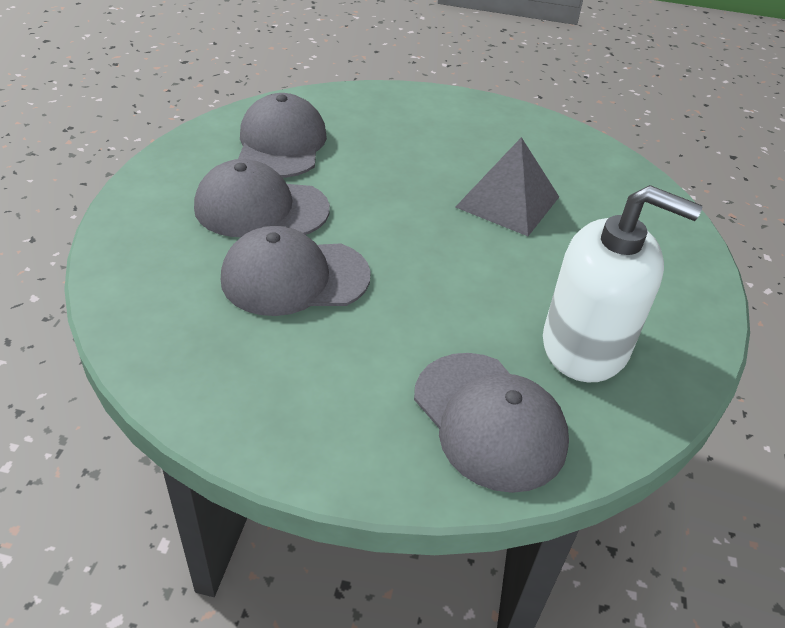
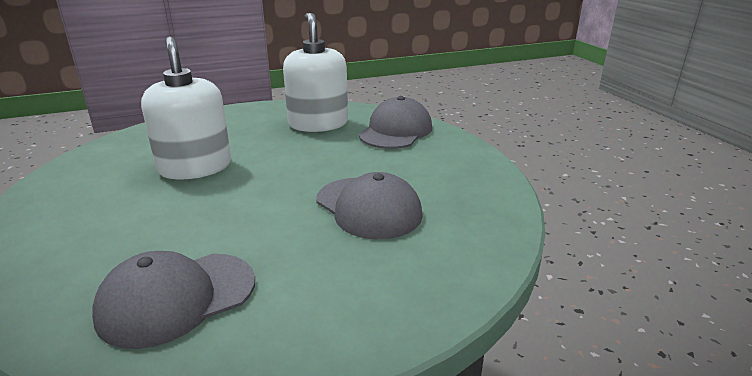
camera: 120 degrees left, 15 degrees down
(261, 208) = (305, 256): grey cap -> none
(507, 201) = (195, 167): grey pyramid -> white soap dispenser

